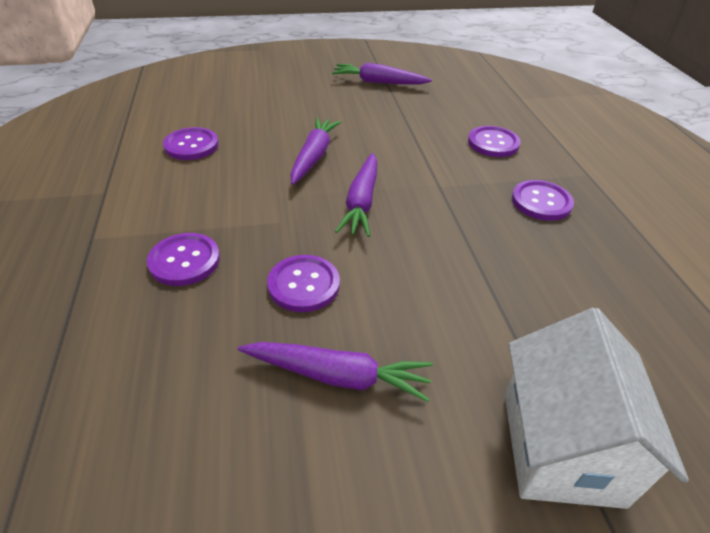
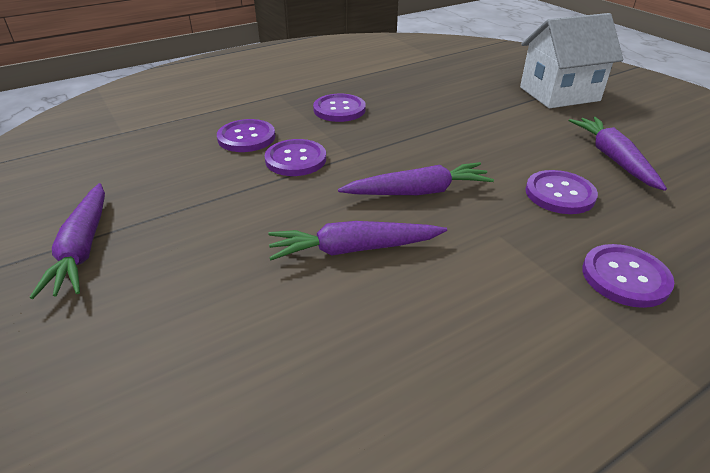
camera: 110 degrees left, 5 degrees down
(191, 145) = (416, 404): purple button -> purple button (295, 159)

